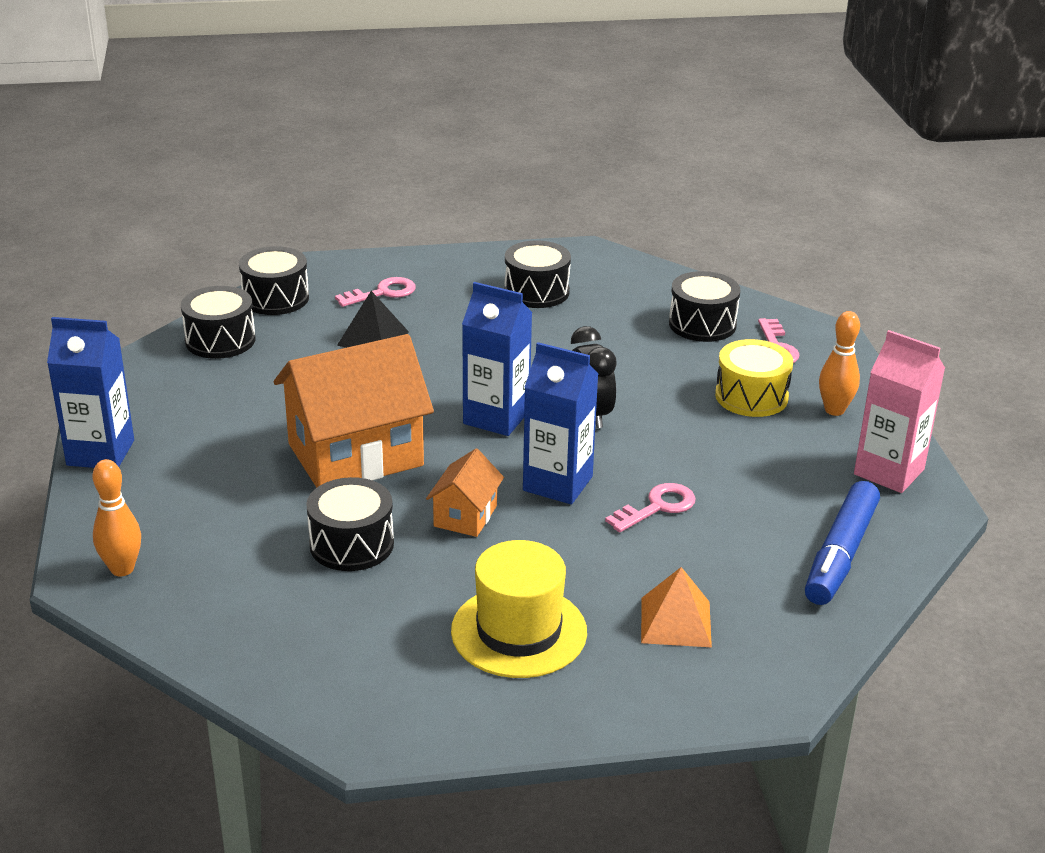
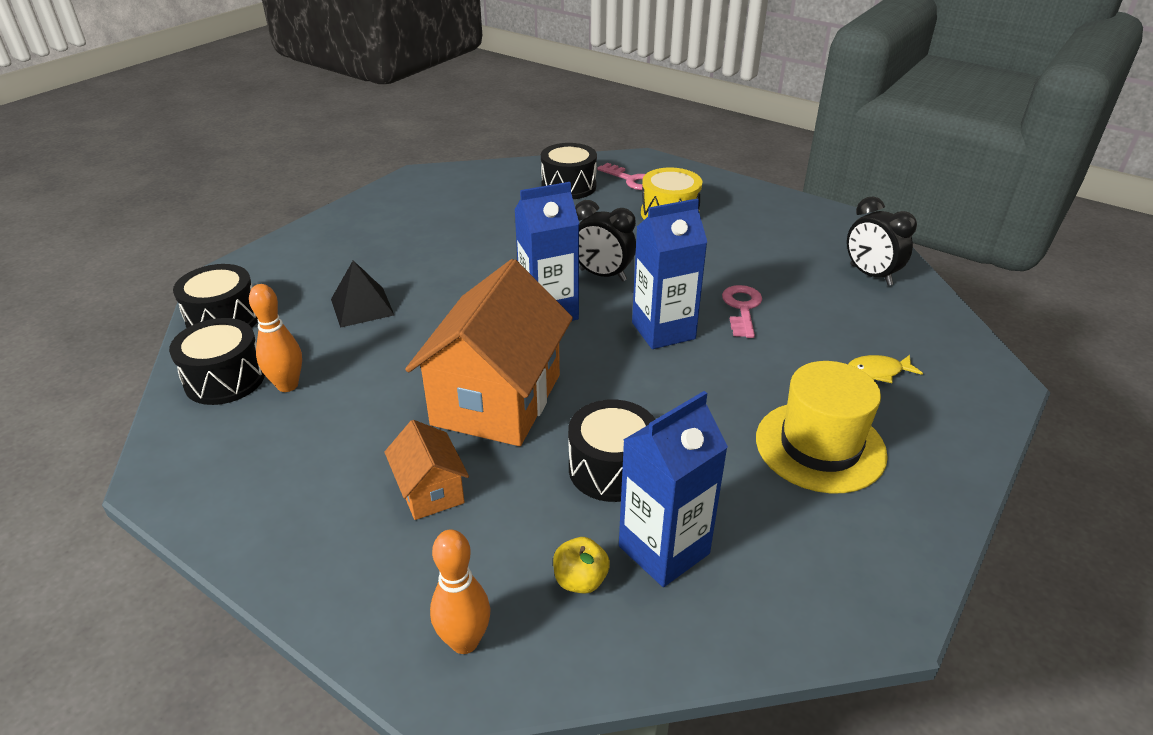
camera: 45 degrees left, 5 degrees up
(100, 453) = (261, 549): blue carton -> blue carton (664, 550)
(226, 587) = (580, 580): none -> yellow apple
(382, 293) = (313, 271): pink key -> none
(465, 516) = (648, 391): orange house -> orange house (430, 491)
(536, 292) = (430, 216): black drum -> none
(676, 622) = (878, 371): orange pyramid -> yellow fish
(834, 410) = (722, 198): orange bowling pin -> orange bowling pin (287, 385)
(840, 554) = (870, 275): blue marker -> black clock
(889, 472) = (806, 217): pink carton -> none

